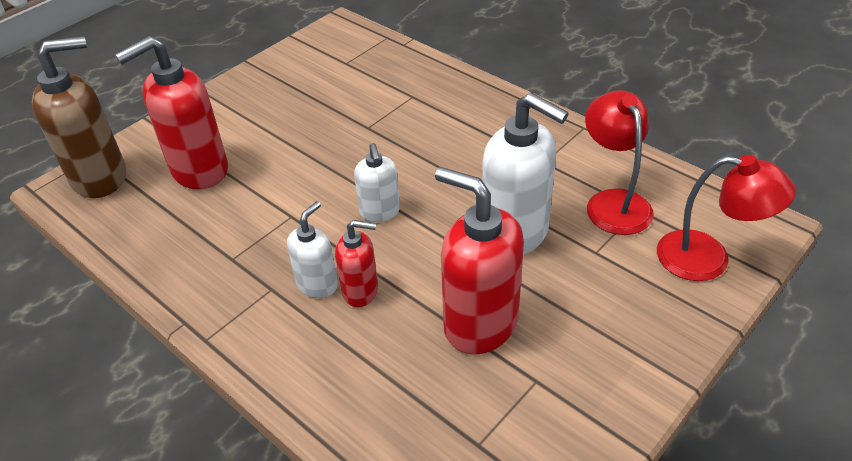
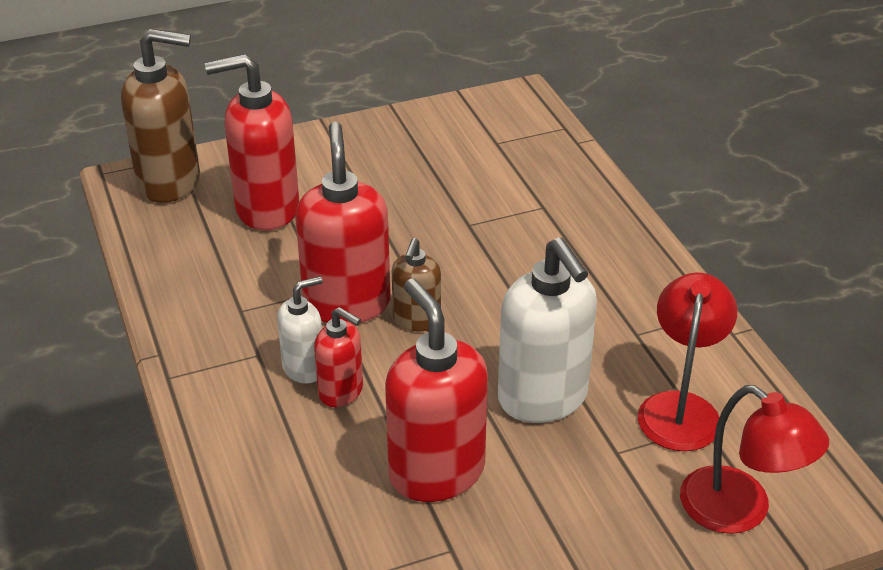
camera: 25 degrees right, 5 degrees down
(316, 220) = (347, 303): none -> red soap dispenser
(380, 212) = (416, 320): white soap dispenser -> brown soap dispenser

